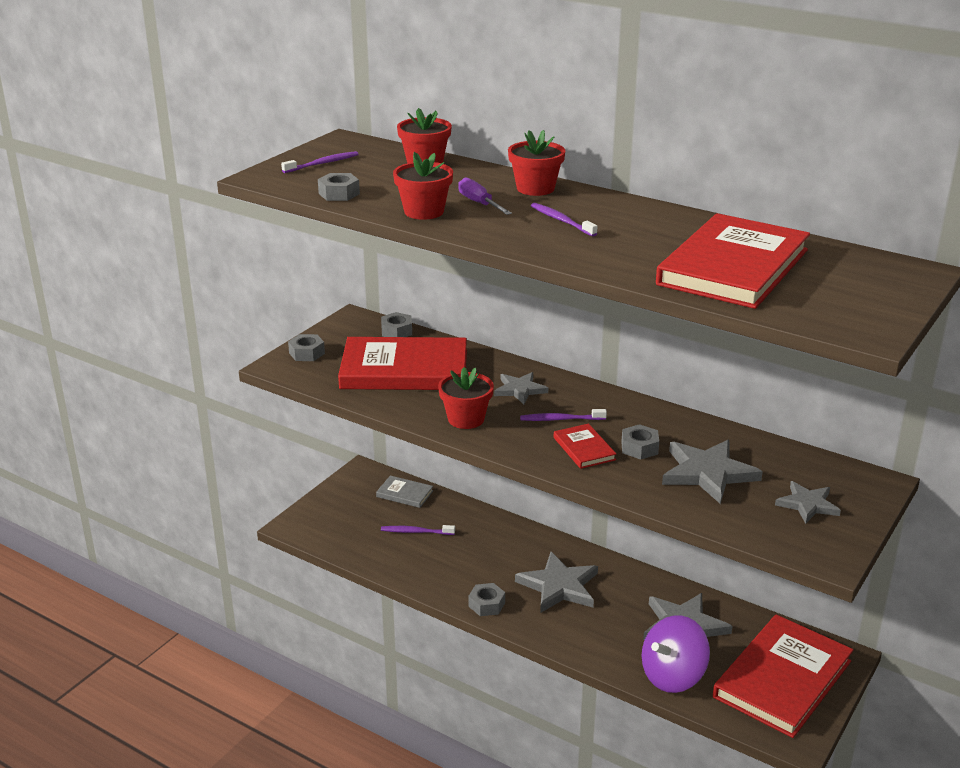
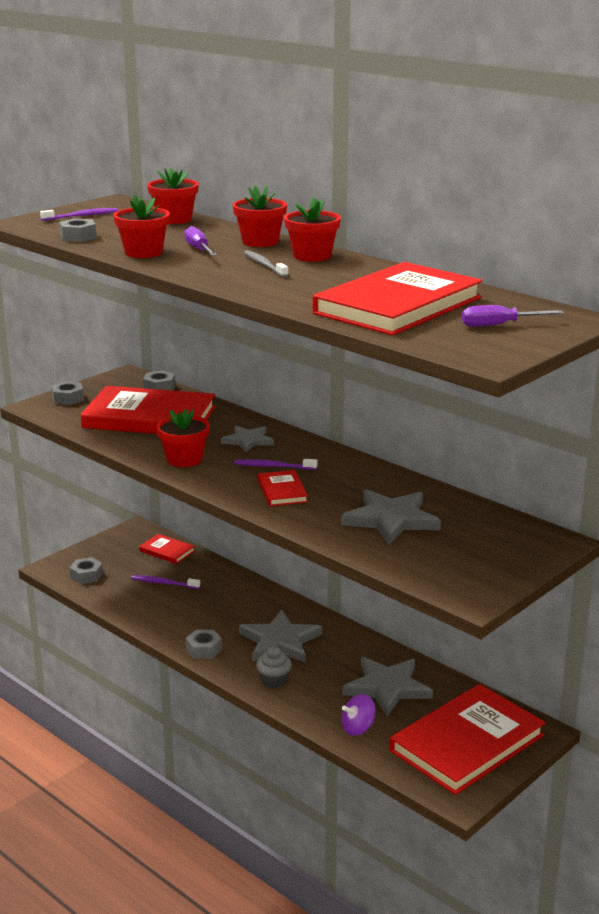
camera: 10 degrees right, 5 degrees down
(404, 494) = (167, 551): grey book -> red book
(561, 220) = (264, 265): purple toothbrush -> grey toothbrush
(570, 632) = (274, 681): none -> grey cupcake
(601, 205) = (312, 256): none -> red flower pot
(639, 448) = (336, 494): grey nut -> grey nut (86, 575)
(672, 676) = (358, 728): purple spinning top -> purple spinning top, size x0.56
(807, 504) = (475, 553): grey star -> none
(849, 286) = (499, 325): none -> purple screwdriver

